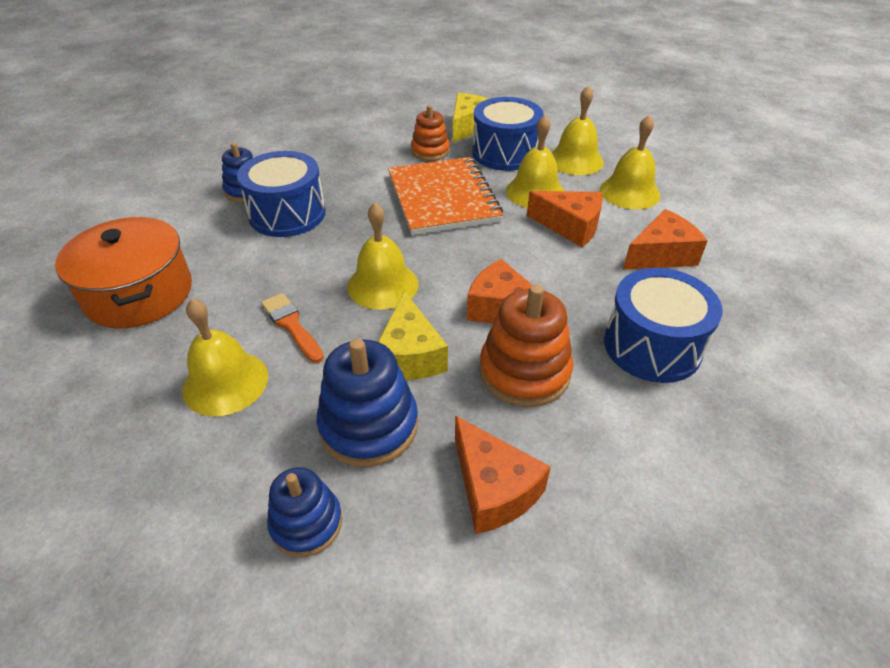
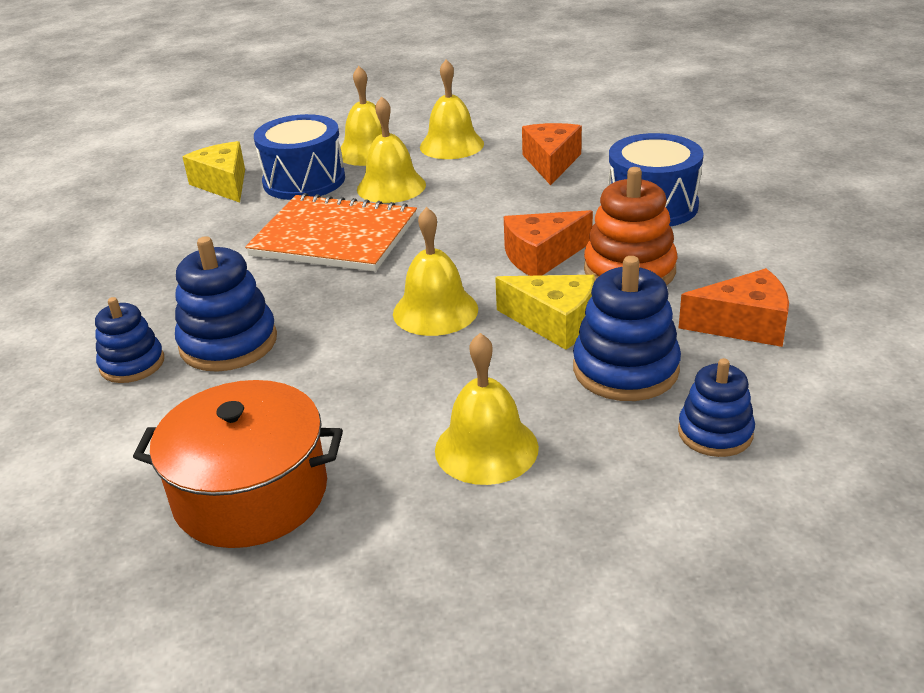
camera: 55 degrees left, 10 degrees down
(287, 214) = (228, 343): blue drum -> blue stacking toy
(291, 325) = (438, 384): orange brush -> none
(430, 151) = (236, 219): orange stacking toy -> none
(570, 226) = (465, 188): orange cheese -> none

